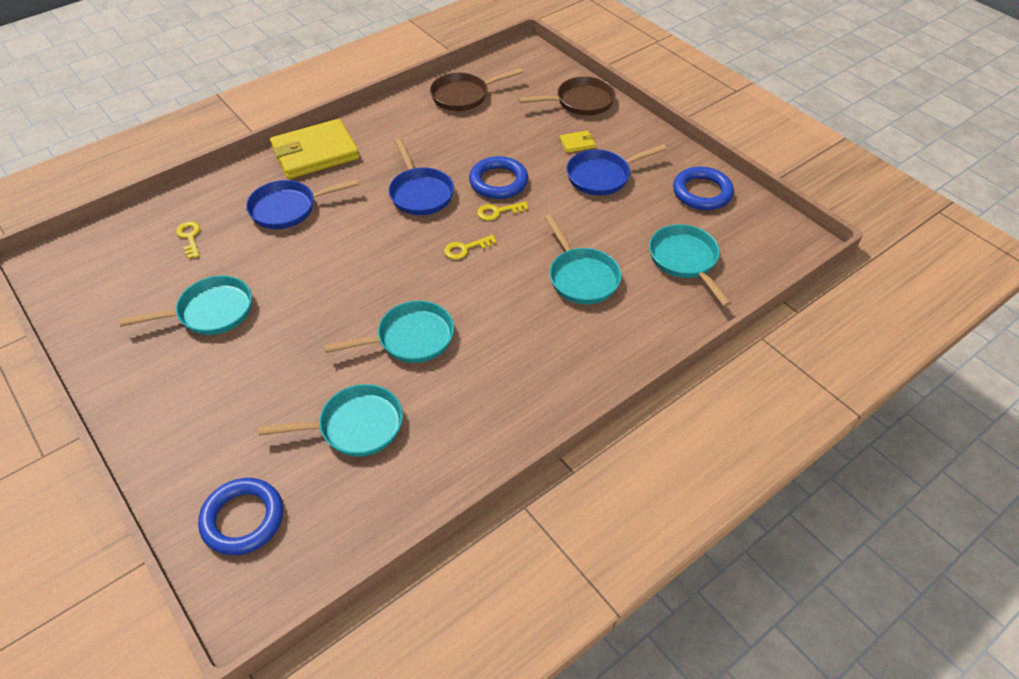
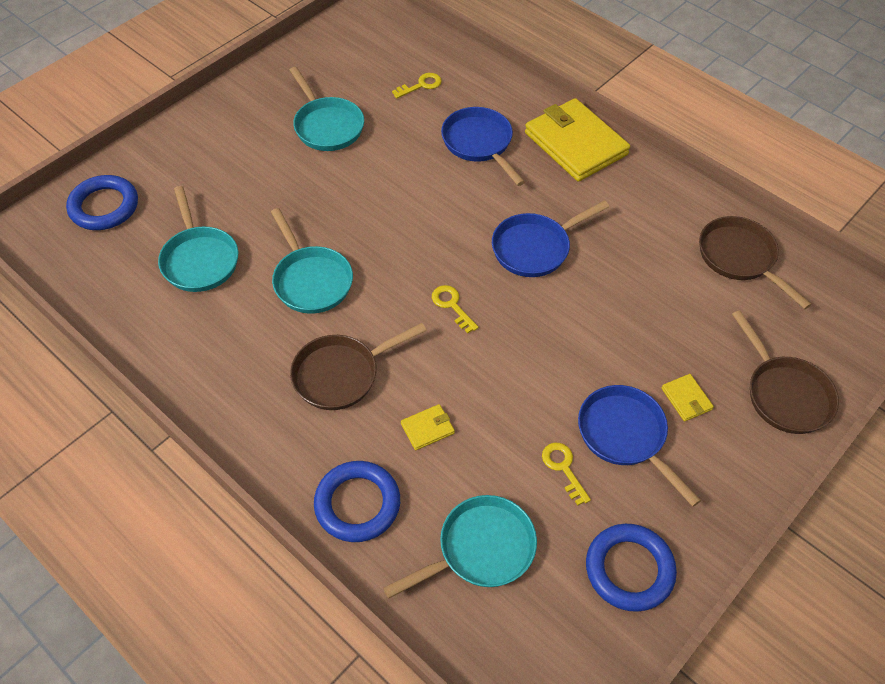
camera: 80 degrees right, 5 degrees up
(498, 182) = (578, 320): blue ring -> blue ring (357, 504)
(498, 212) = (522, 327): yellow key -> yellow key (563, 468)
(520, 325) = (341, 374): none -> brown pan
(581, 277) = (427, 428): turquoise pan -> yellow wallet

